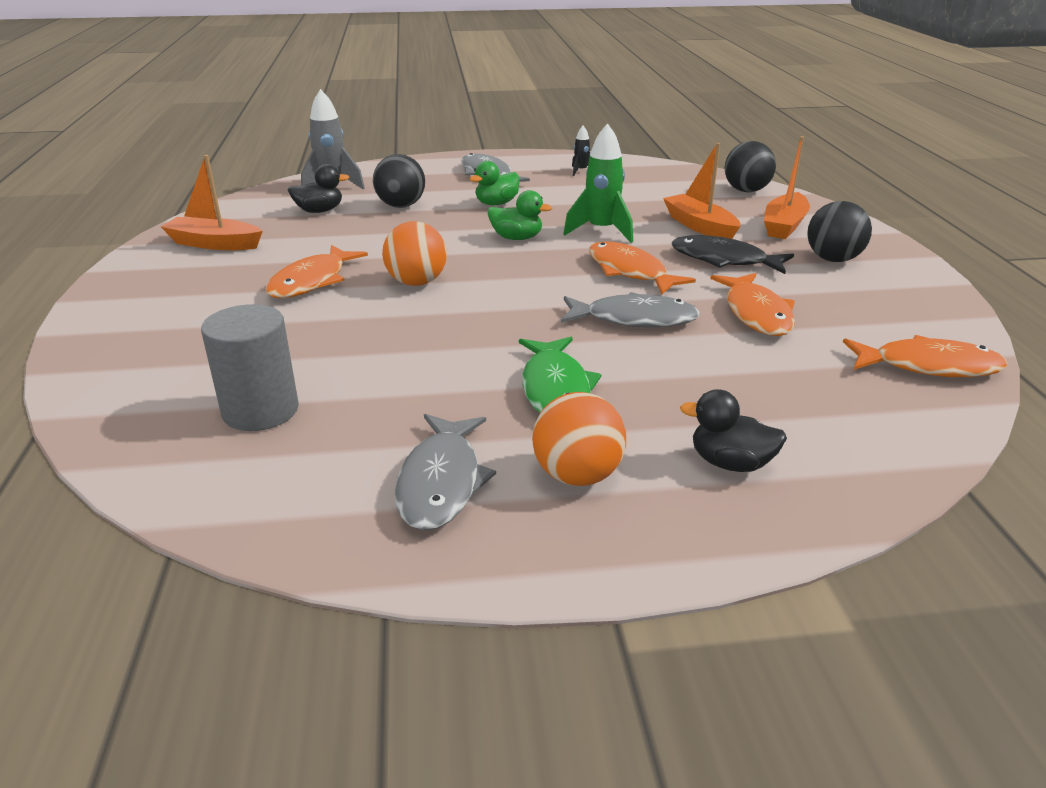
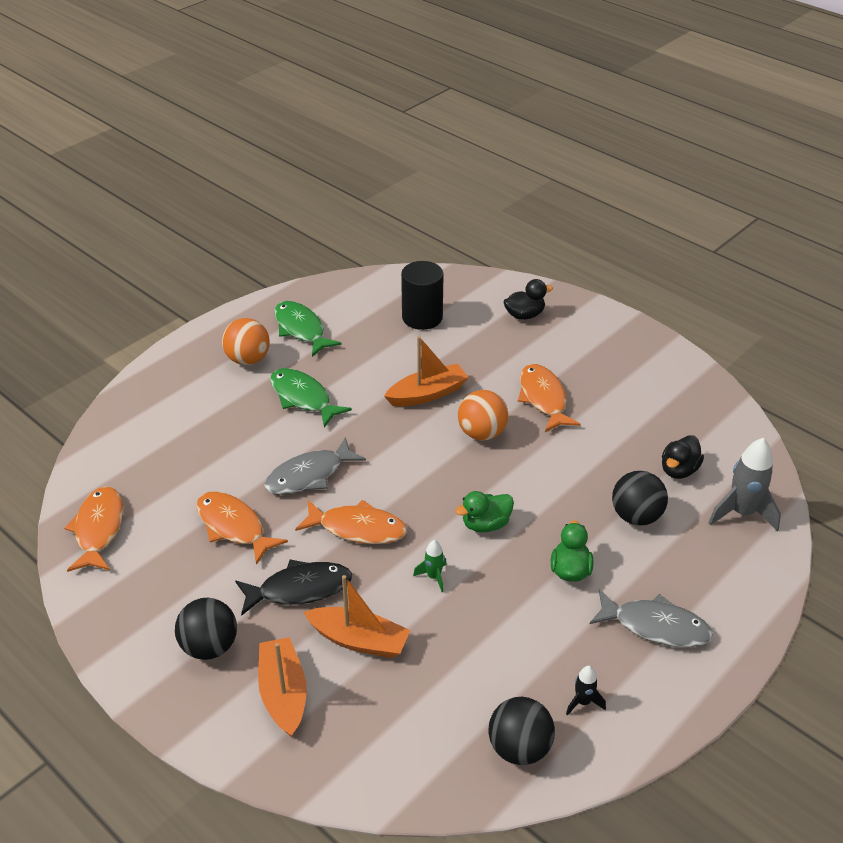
camera: 140 degrees right, 10 degrees up
(214, 244) = (666, 394): orange boat -> orange boat (427, 394)
(260, 410) = (422, 317): grey cylinder -> black cylinder
(441, 482) = (301, 329): grey fish -> green fish
(601, 231) = (434, 577): green rocket -> green rocket, size x0.51
(730, 463) = (184, 399): black duck -> black duck (524, 315)
(746, 191) = (370, 767): black ball -> black ball (519, 748)
(928, 366) = (99, 529): orange fish -> orange fish turned 120 degrees clockwise

